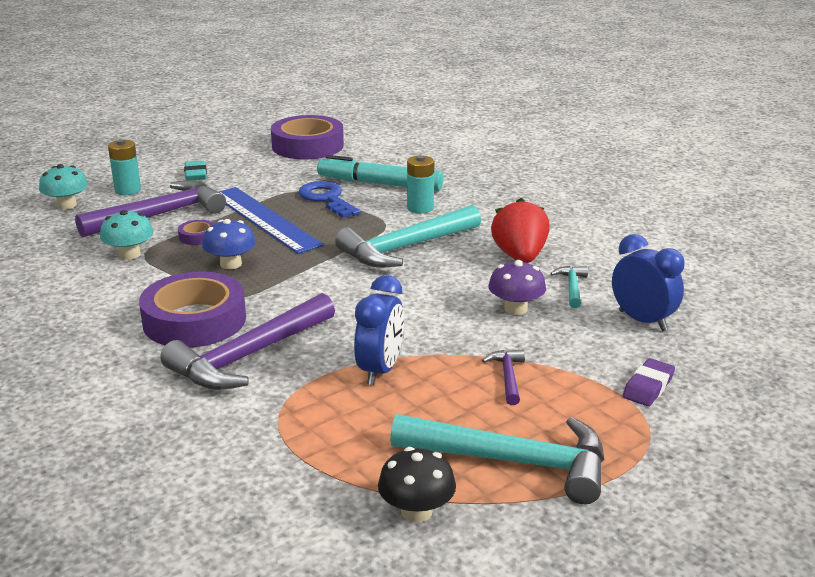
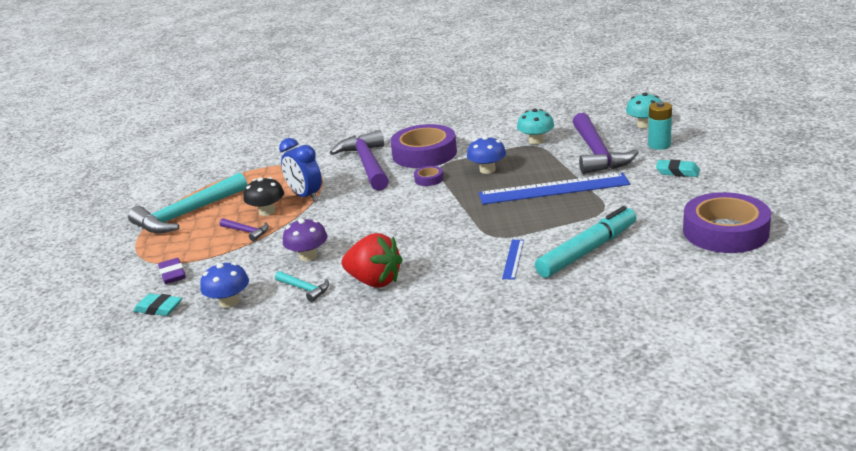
camera: 125 degrees right, 0 degrees up
(197, 236) = (544, 163): purple tape -> purple tape (429, 179)
(327, 199) = (573, 220): blue key -> none
(405, 248) = (444, 235): turquoise hammer -> none
(416, 511) = (196, 185): black mushroom -> black mushroom (267, 211)
(420, 208) = (513, 259): turquoise battery -> blue ruler
(642, 321) = (229, 302): blue clock -> blue mushroom
(708, 360) = (158, 308): none -> turquoise eraser

